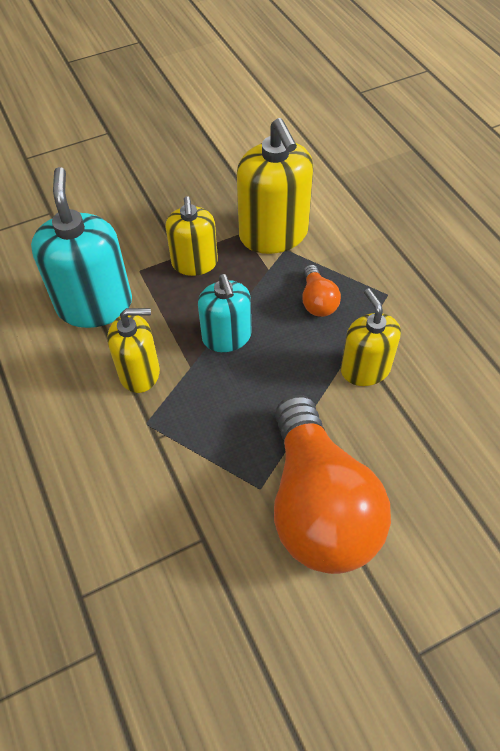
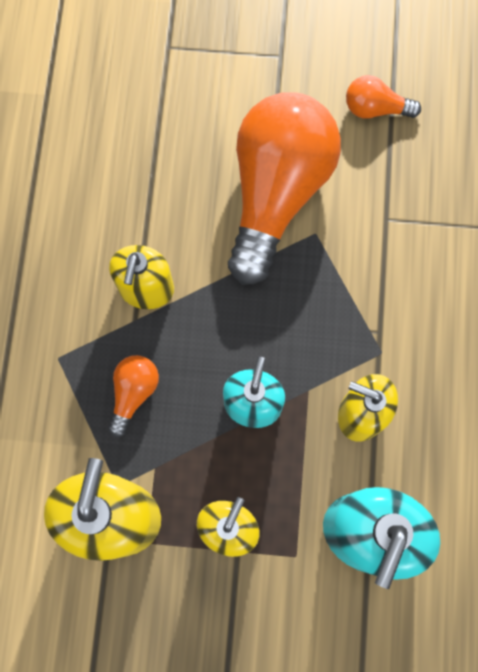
camera: 150 degrees left, 20 degrees up
(280, 654) = (375, 108): none -> orange light bulb

